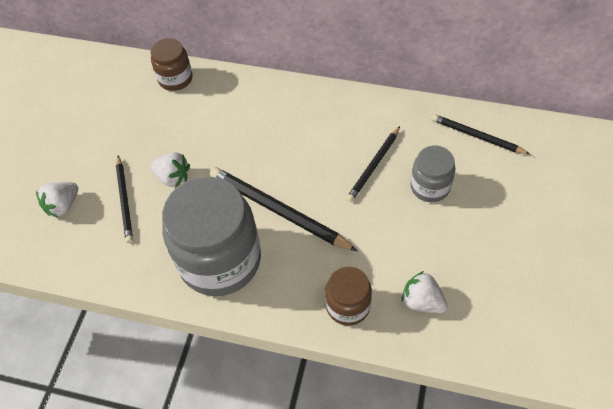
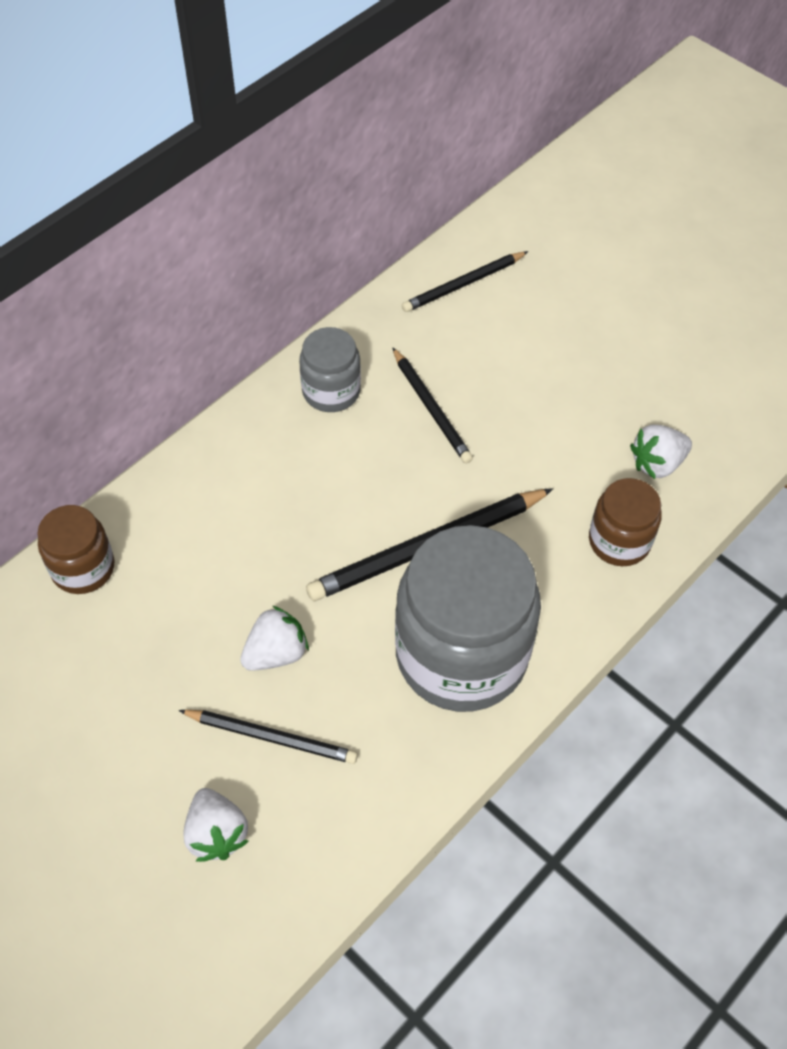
camera: 65 degrees left, 0 degrees up
(430, 186) = (504, 369): grey jar -> grey jar (331, 391)

